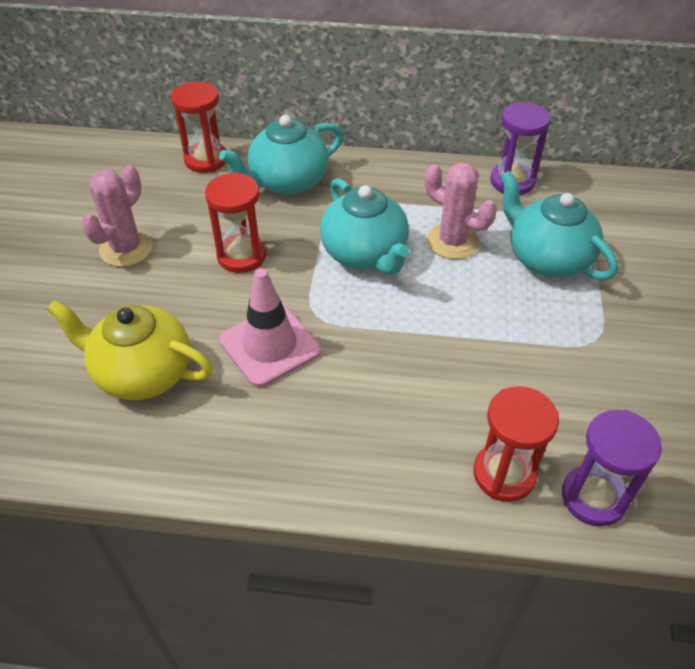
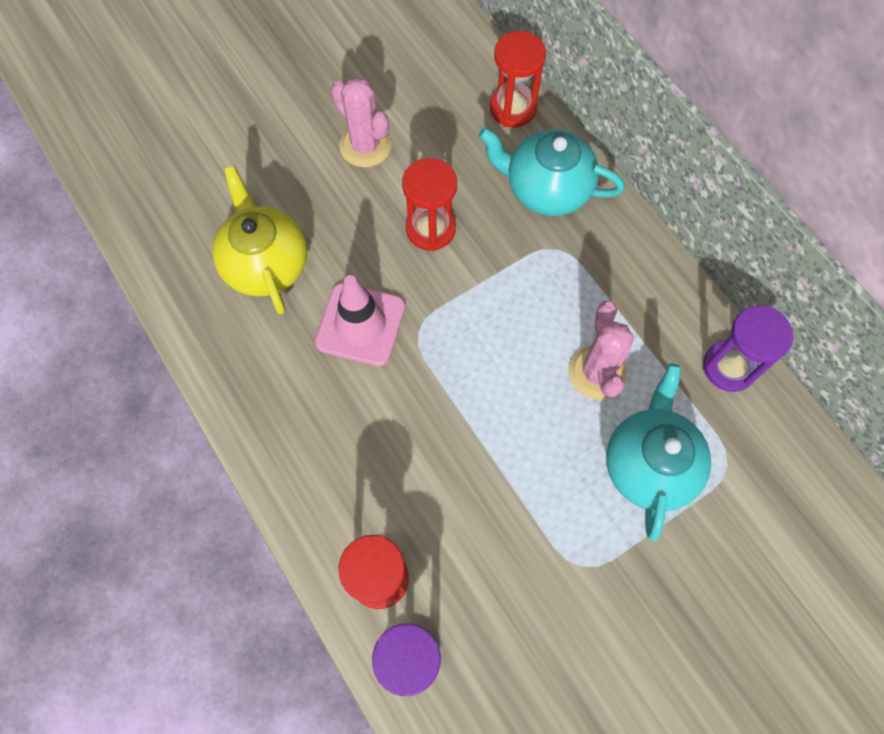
camera: 50 degrees right, 20 degrees up
(126, 249) = (365, 146): pink cactus -> pink cactus turned 60 degrees clockwise
(365, 254) = (517, 316): turquoise teapot -> none

